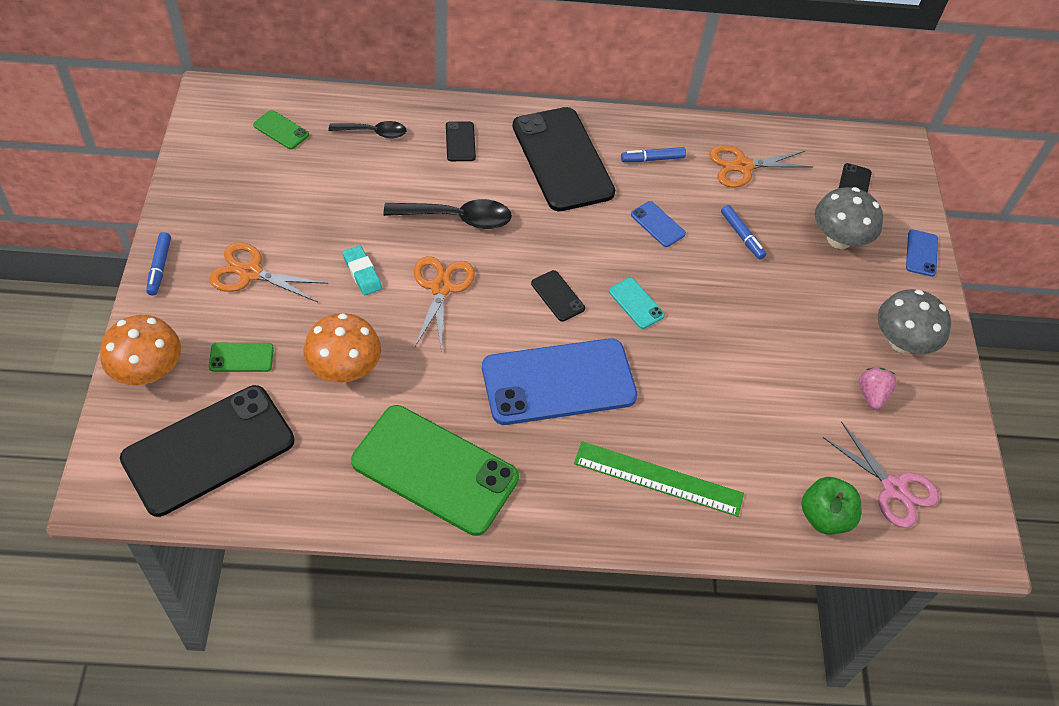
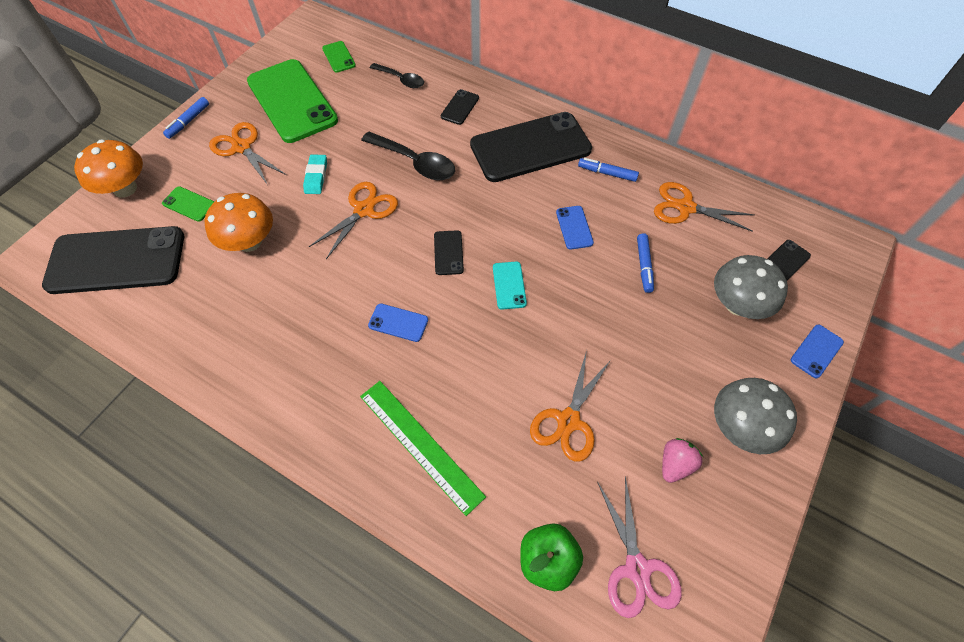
camera: 35 degrees right, 5 degrees up
(435, 469) = (252, 349): green phone -> green phone (292, 101)
(558, 382) = (398, 323): blue phone -> blue phone, size x0.41
(562, 159) = (530, 147): black phone -> black phone turned 60 degrees clockwise
(767, 399) = (568, 421): none -> orange scissors

